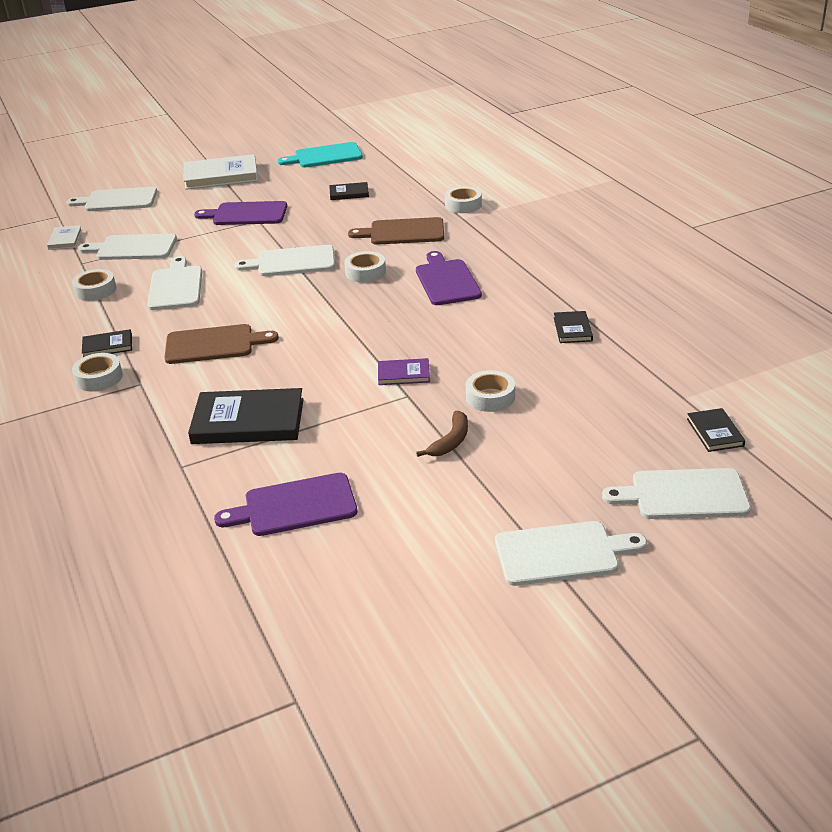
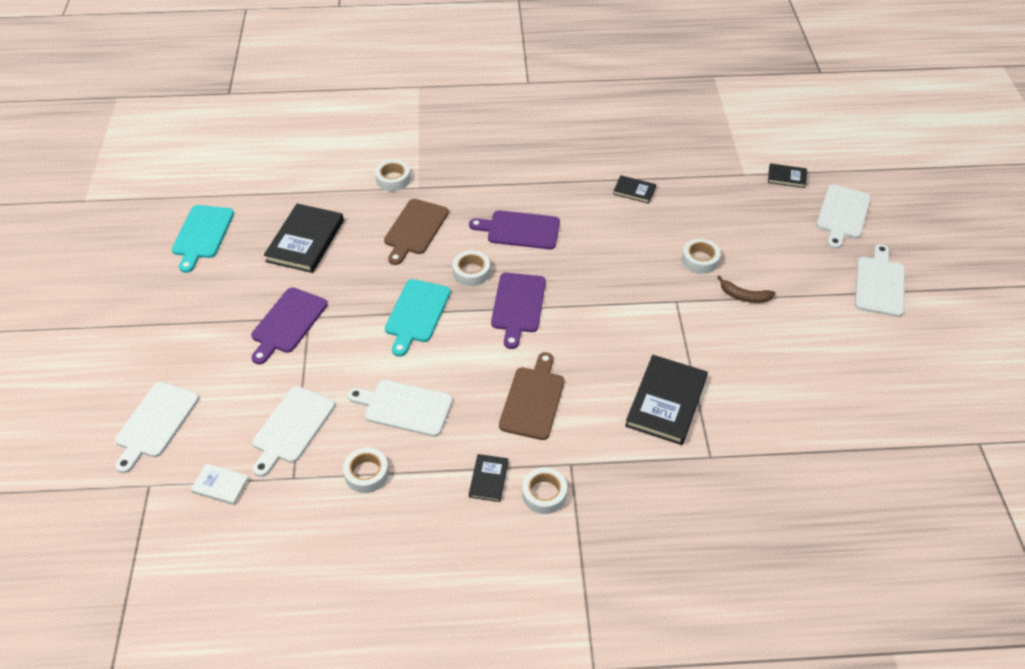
camera: 70 degrees left, 15 degrees up
(221, 176) = (173, 323): white book -> none
(292, 262) = (416, 314): white cutting board -> turquoise cutting board
(294, 506) = (787, 399): purple cutting board -> purple cutting board (518, 306)
(349, 193) = (305, 241): black book -> black book, size x1.96
(403, 374) = (646, 295): purple book -> none
(451, 441) = (744, 296): brown banana -> brown banana turned 150 degrees clockwise

